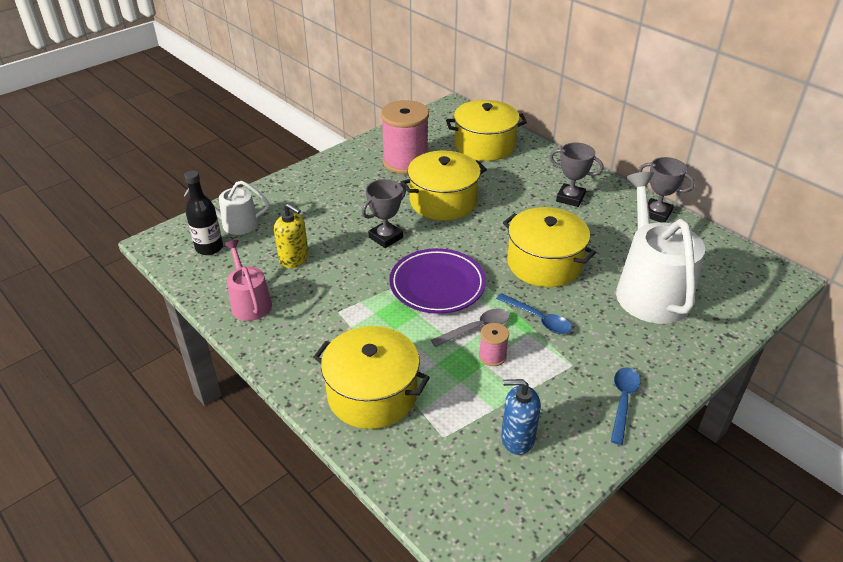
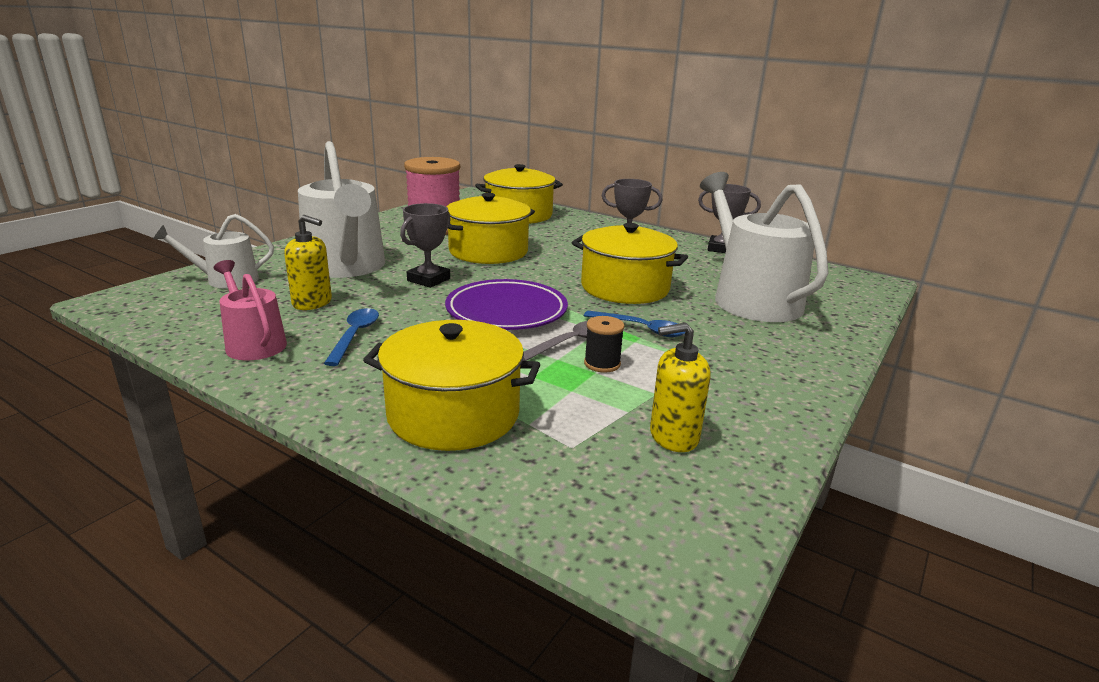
camera: 15 degrees left, 15 degrees down
(209, 248) = (190, 301): black bottle -> none
(325, 214) = (346, 267): none -> white watering can
(492, 356) = (602, 364): pink spool -> black spool
(517, 438) = (673, 436): blue soap dispenser -> yellow soap dispenser
(623, 401) = (783, 387): blue spoon -> blue spoon (355, 335)

